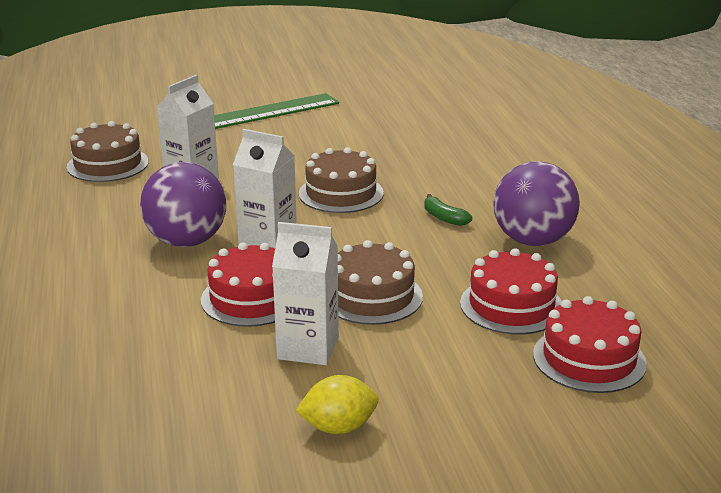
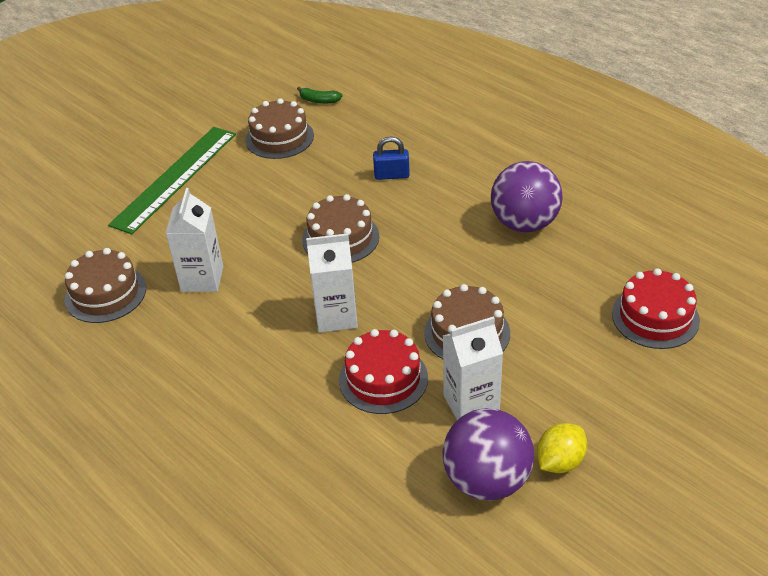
camera: 30 degrees left, 15 degrees up
(186, 241) = (271, 347): purple ball -> purple ball (486, 480)
(373, 116) = (279, 138): none -> brown cake
(443, 168) = (391, 175): none -> blue padlock
(444, 218) = (442, 229): green banana -> green banana (319, 100)
(511, 305) = (566, 293): red cake -> none

